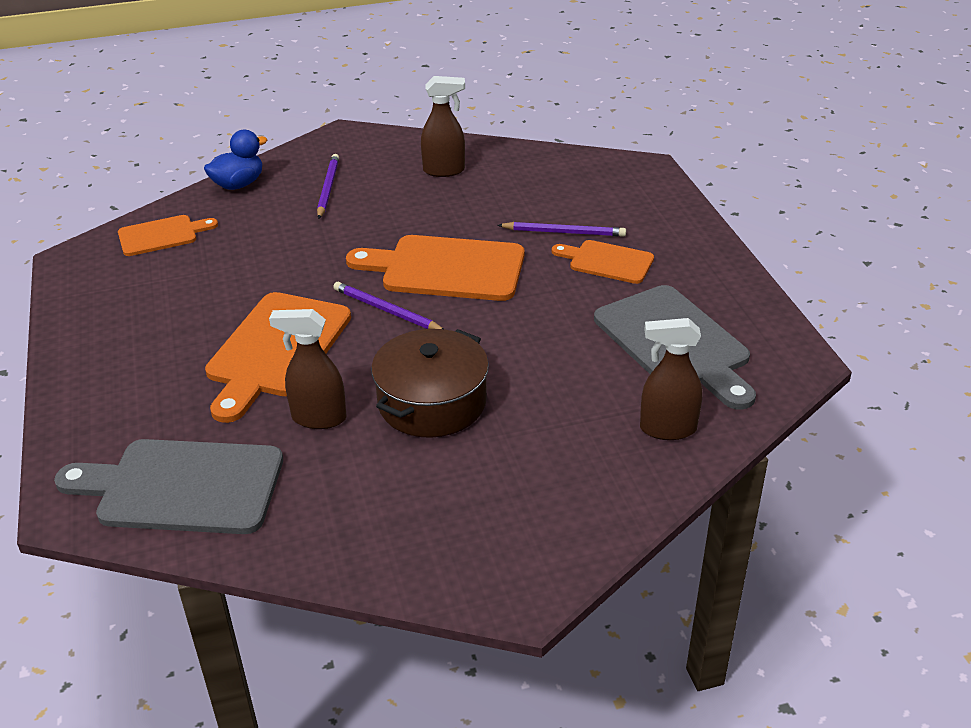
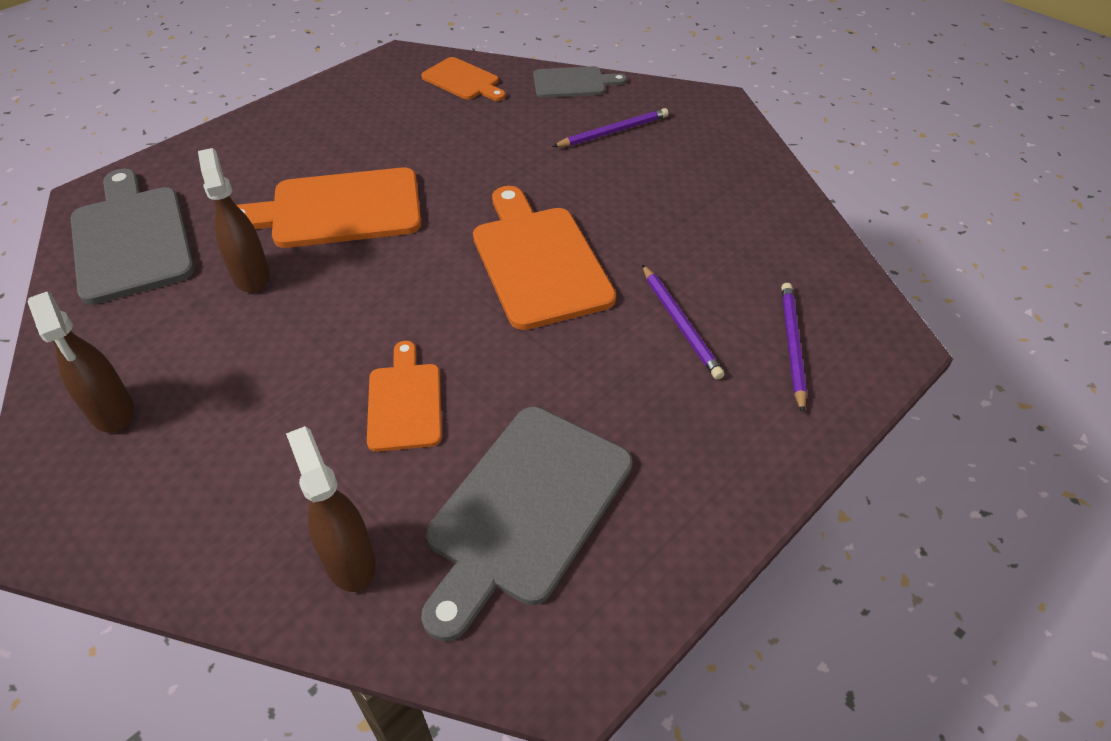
camera: 60 degrees right, 10 degrees up
(238, 184) = (573, 83): blue duck -> grey cutting board
(386, 310) = (439, 250): purple pencil -> purple pencil (792, 345)
(432, 402) = (308, 340): brown pot -> none
(444, 171) = (717, 189): brown spray bottle -> brown spray bottle (112, 412)
(607, 261) = (650, 383): orange cutting board -> orange cutting board (405, 402)

